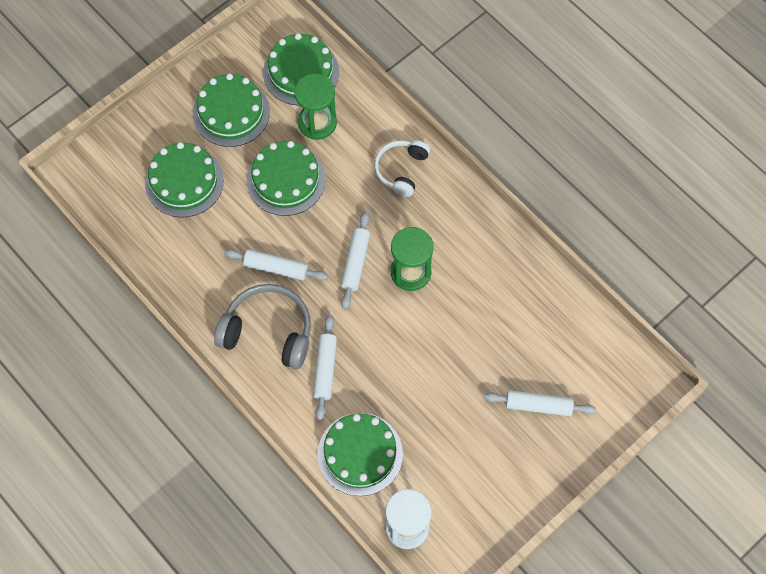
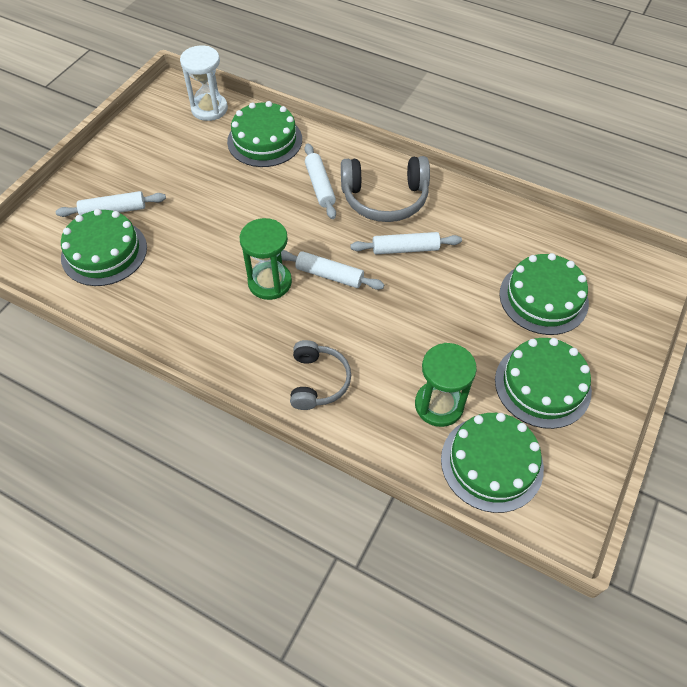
camera: 160 degrees right, 10 degrees down
(286, 180) = (440, 331): green cake -> green cake (104, 252)
(355, 263) = (329, 275): white rolling pin -> white rolling pin turned 60 degrees counterclockwise
(401, 170) = (318, 381): white headphones -> grey headphones

